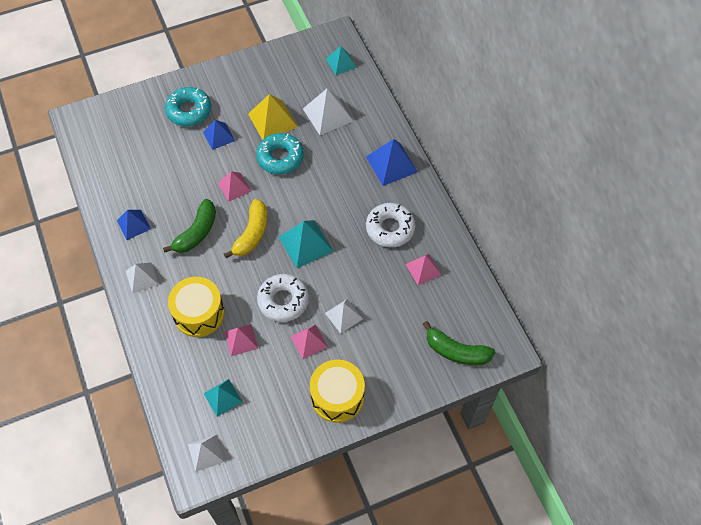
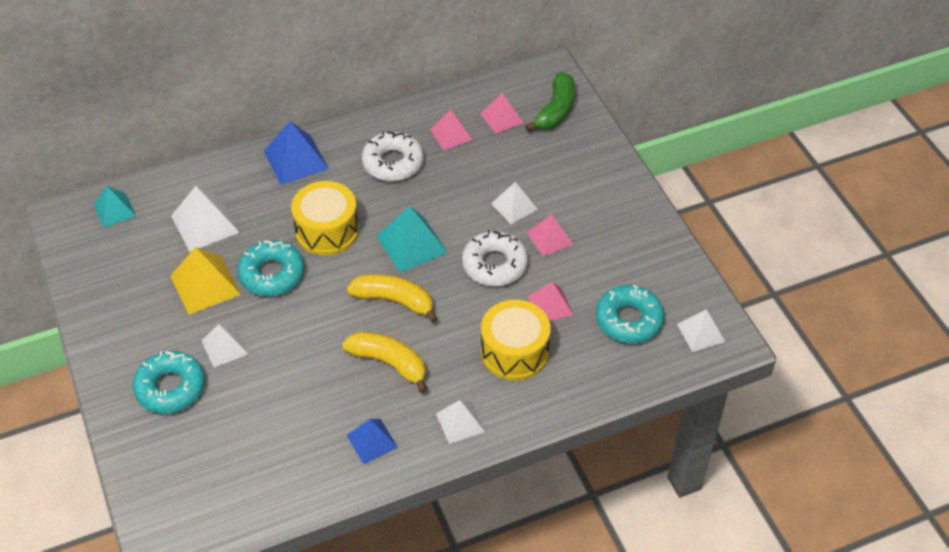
camera: 90 degrees left, 10 degrees down
(196, 232) = (389, 363): green banana -> yellow banana
(218, 136) = (224, 347): blue pyramid -> white pyramid
(222, 397) = (629, 320): turquoise pyramid -> turquoise donut
(234, 187) = (316, 324): pink pyramid -> pink pyramid (501, 118)
(337, 396) = (618, 211): yellow drum -> yellow drum (327, 231)

